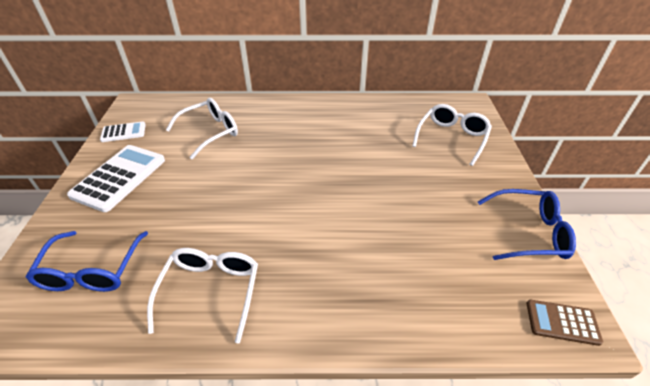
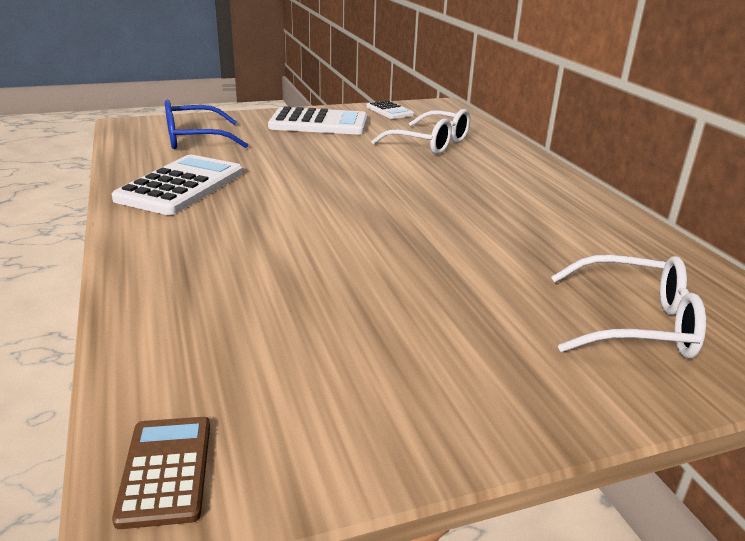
camera: 70 degrees right, 15 degrees down
(211, 291) = (181, 186): white glasses -> white calculator
(529, 232) = (398, 434): blue glasses -> none

